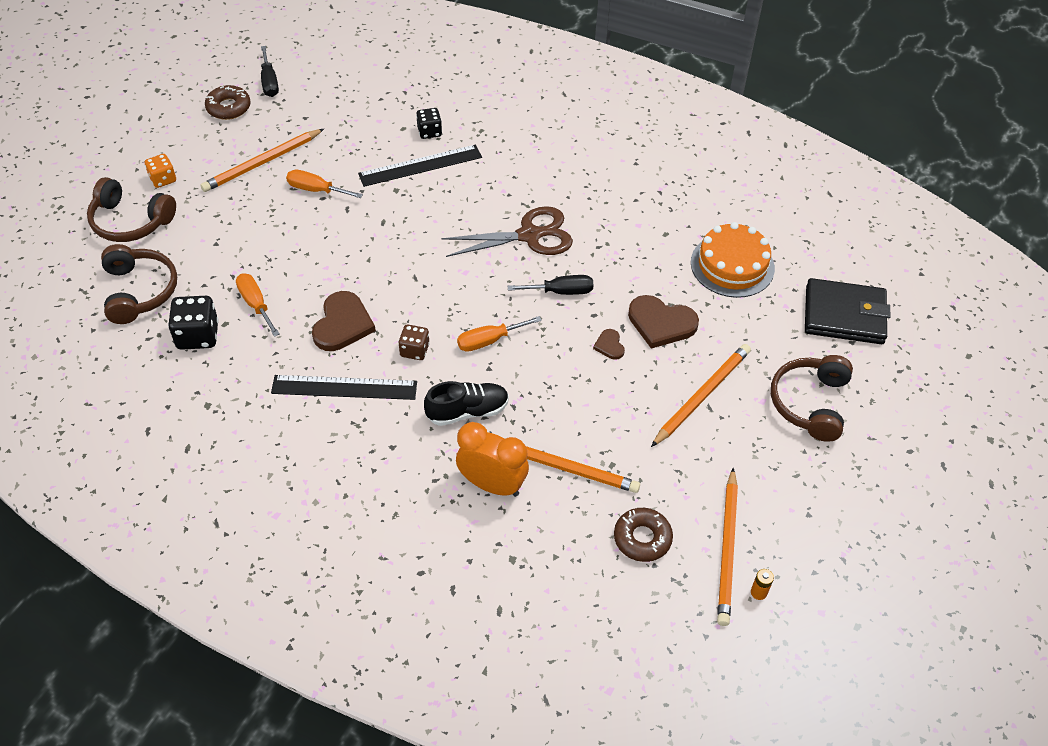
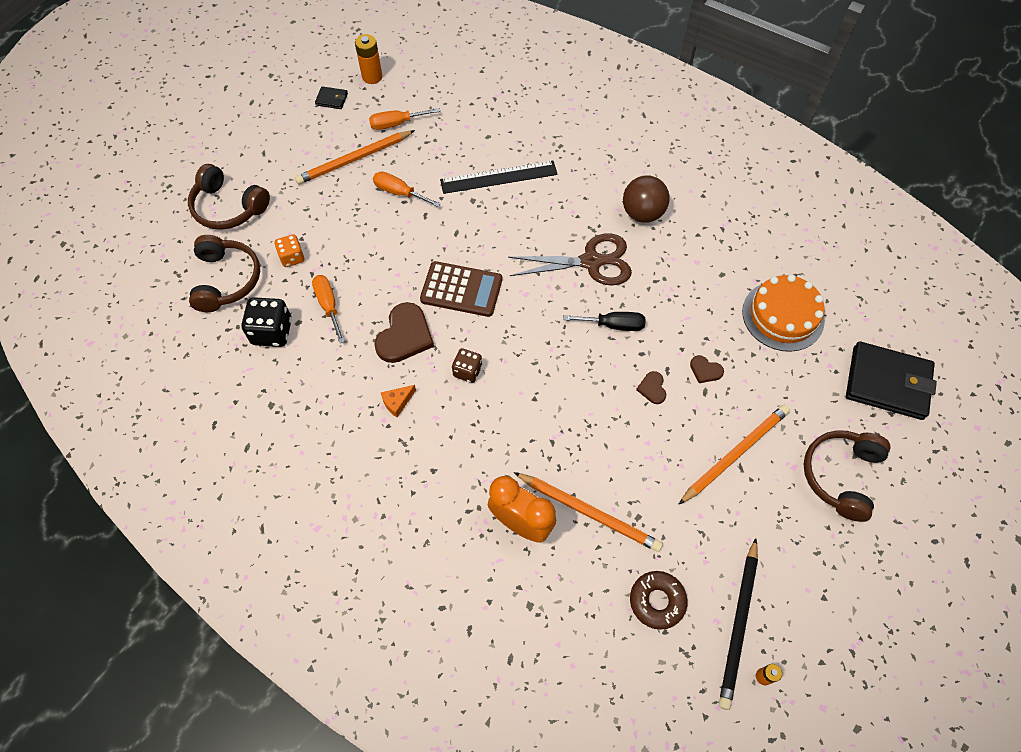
camera: 10 degrees right, 10 degrees up
(163, 179) = (263, 167): orange dice -> orange dice (292, 257)
(228, 107) = (332, 99): brown donut -> black wallet
(269, 82) = (372, 77): black screwdriver -> orange battery
(344, 387) = (397, 402): black ruler -> orange cheese
(396, 275) = (461, 290): none -> brown calculator
(429, 132) = (512, 142): black dice -> none
(467, 411) = (508, 442): black shoe -> none
(489, 341) = (538, 369): orange screwdriver -> orange screwdriver (396, 124)
(576, 185) = (642, 213): none -> brown ball
(661, 323) = (705, 370): brown heart -> brown heart, size x0.50
(727, 549) = (738, 624): orange pencil -> black pencil

